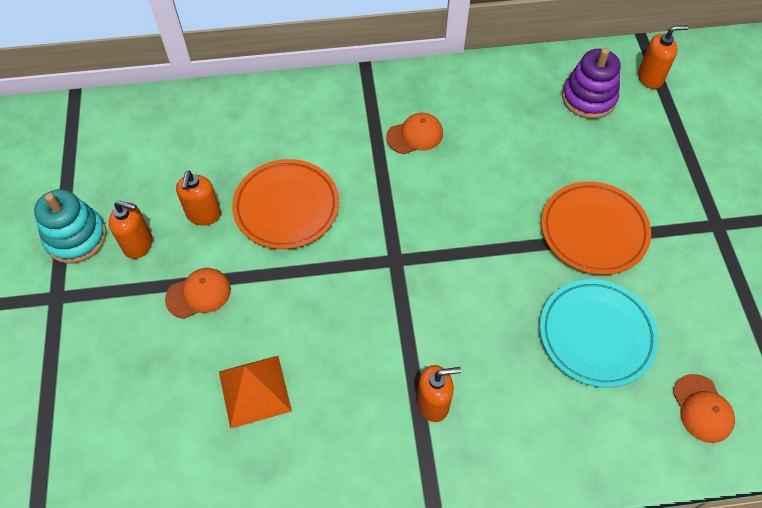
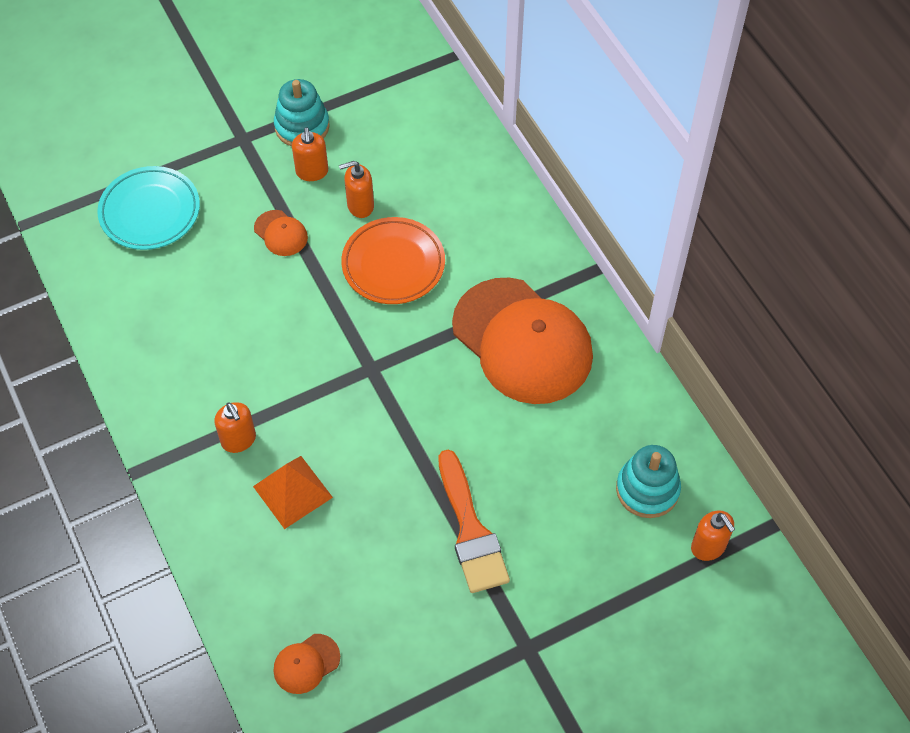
camera: 70 degrees right, 0 degrees up
(254, 391) = (207, 306): orange pyramid -> orange pyramid (292, 491)
(415, 135) = (522, 341): orange cap -> orange cap, size x2.49
(588, 98) = (647, 489): purple stacking toy -> turquoise stacking toy
(593, 231) = (471, 530): orange plate -> orange brush
(596, 335) = (352, 556): turquoise plate -> turquoise plate (150, 212)

